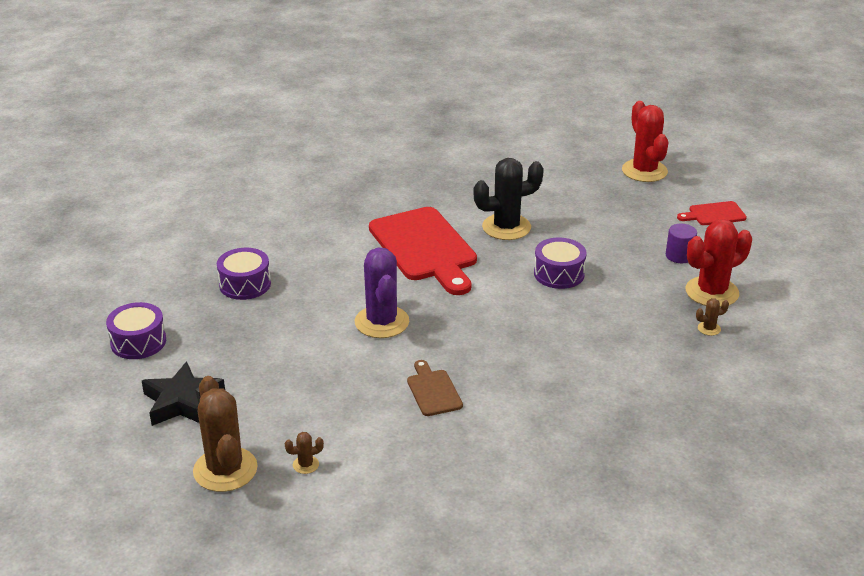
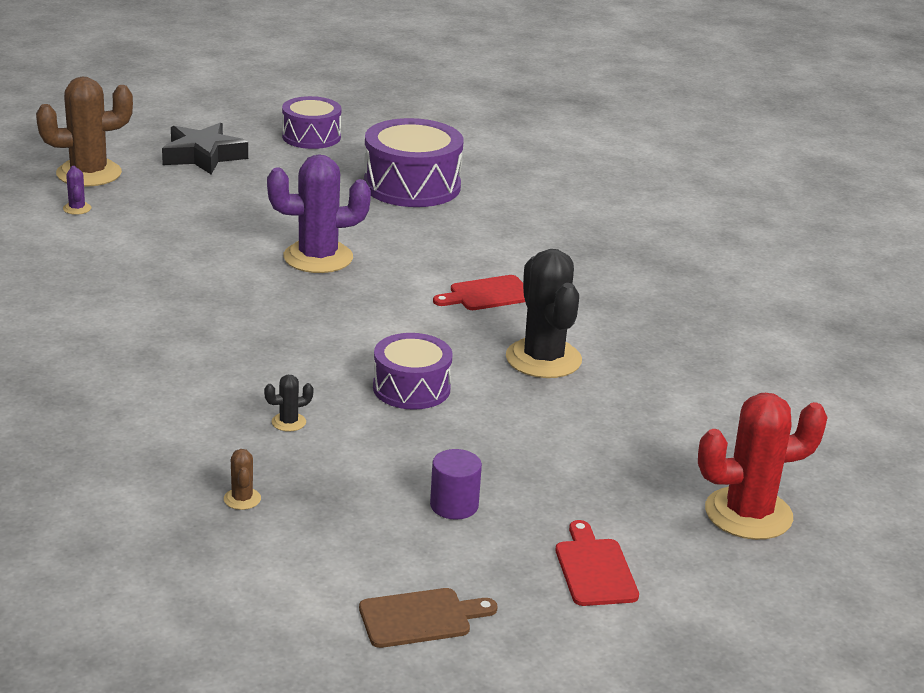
camera: 90 degrees right, 5 degrees down
(245, 284) = (412, 186): purple drum -> purple drum, size x1.57
(306, 465) = (77, 208): brown cactus -> purple cactus
(425, 248) = (487, 294): red cutting board -> red cutting board, size x0.47
(433, 391) = (171, 279): brown cutting board -> brown cutting board (420, 618)
(617, 318) = (288, 422): none -> black cactus
(712, 292) = (341, 520): red cactus -> none

